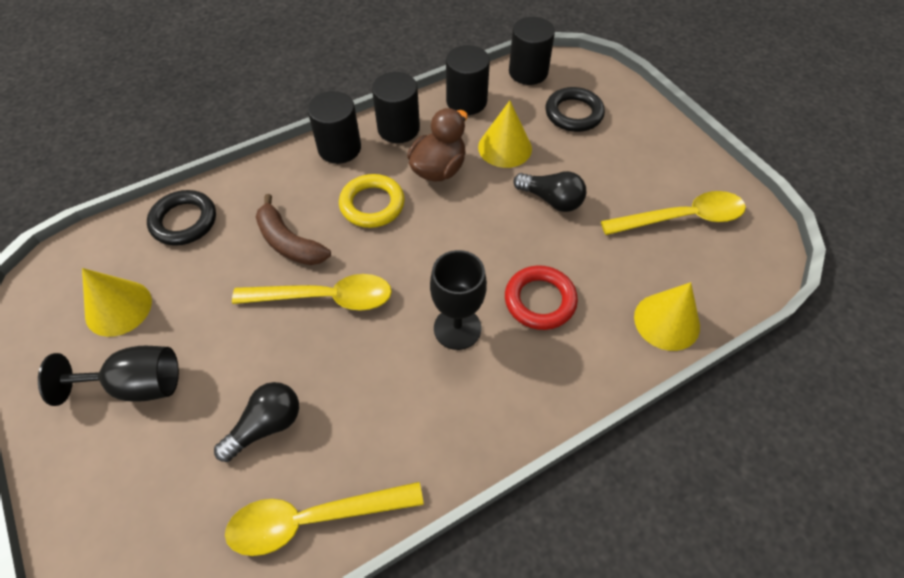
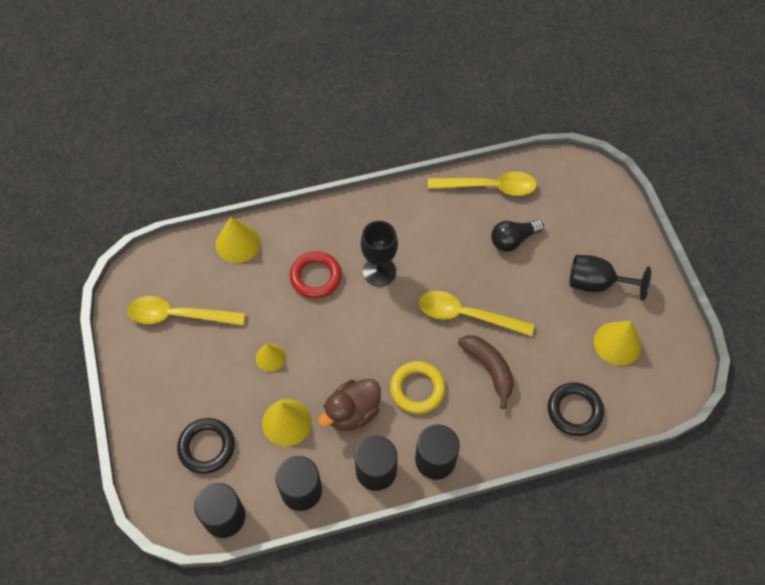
camera: 165 degrees left, 5 degrees up
(551, 200) = (270, 357): black light bulb -> yellow cone

